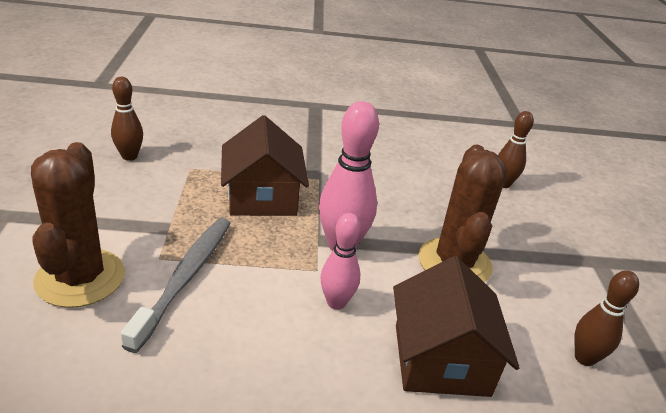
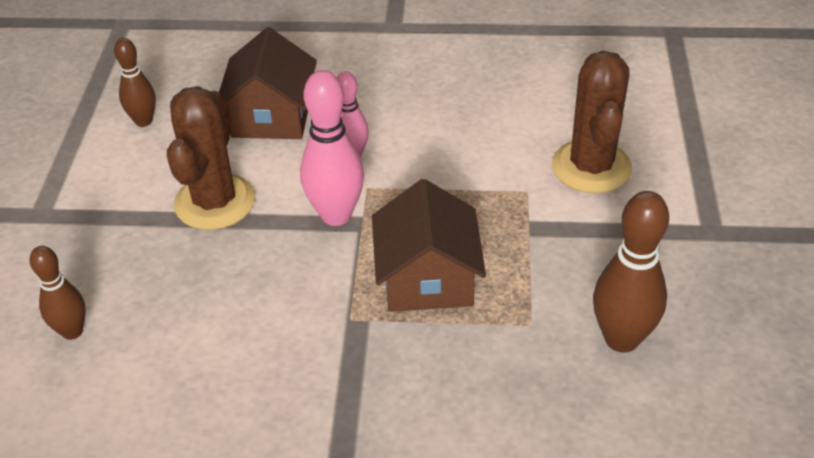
camera: 170 degrees left, 10 degrees up
(129, 156) = (621, 339): brown bowling pin -> brown bowling pin, size x1.61
(186, 277) = (495, 172): grey toothbrush -> none

